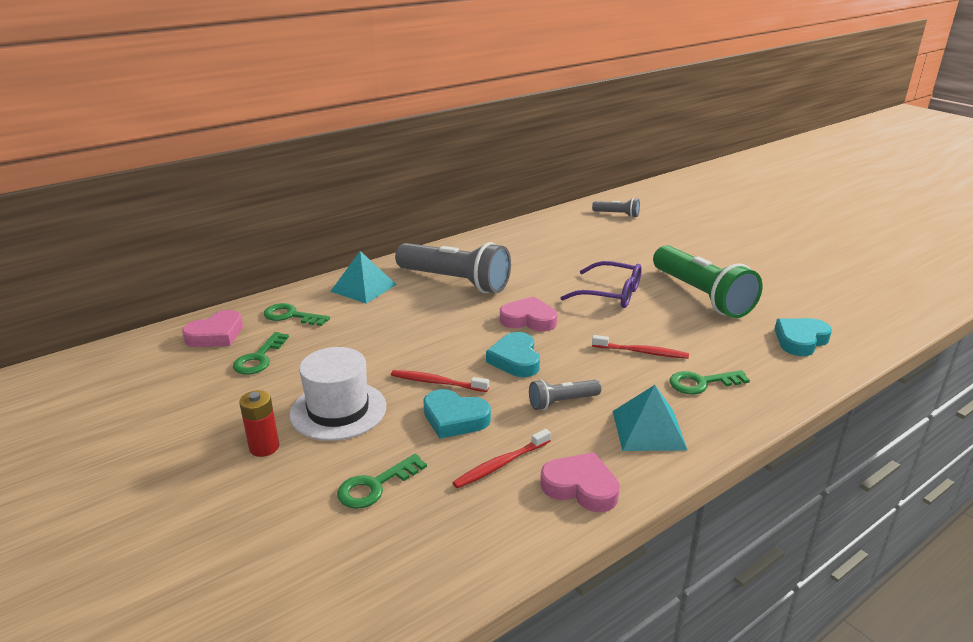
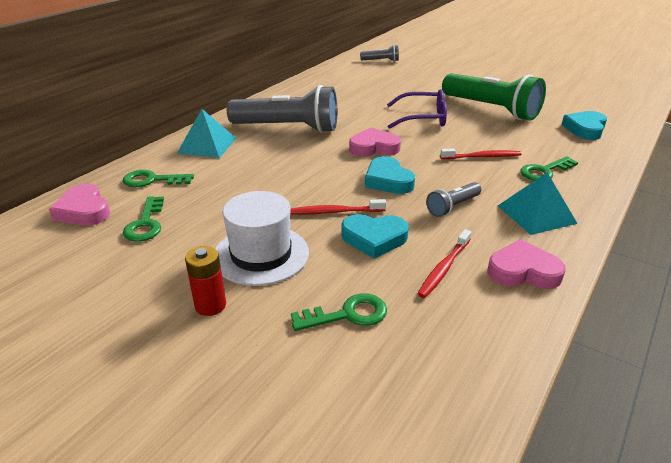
camera: 20 degrees left, 5 degrees up
(216, 335) = (84, 211): pink heart -> pink heart turned 120 degrees clockwise
(375, 486) = (347, 314): green key -> green key turned 135 degrees counterclockwise

